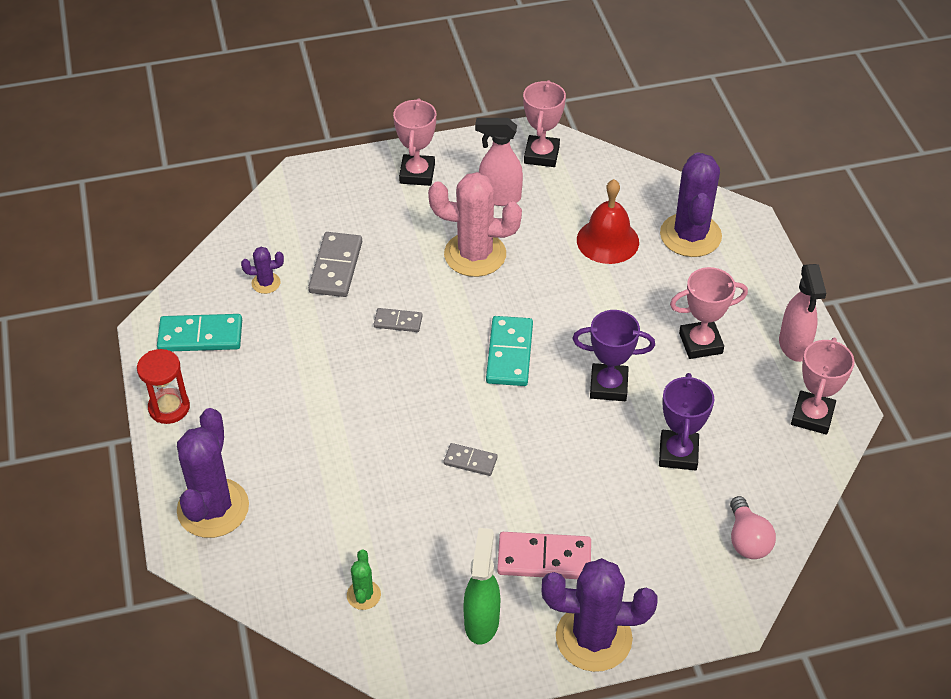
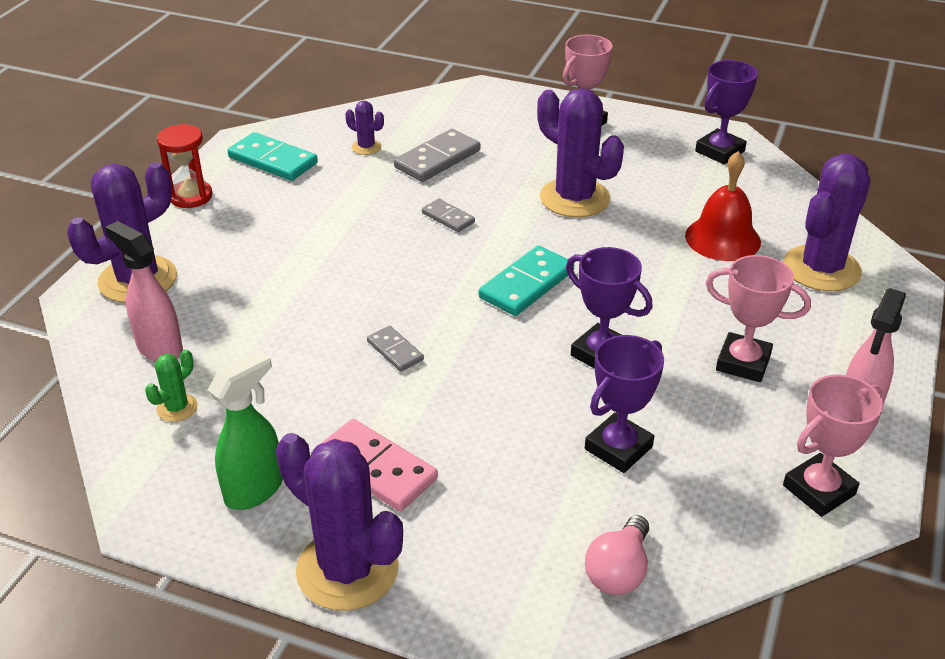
camera: 35 degrees right, 10 degrees down
(475, 254) = (574, 198): pink cactus -> purple cactus
(499, 197) = (644, 166): pink spray bottle -> pink spray bottle (159, 348)
(541, 155) = (720, 151): pink trophy -> purple trophy

